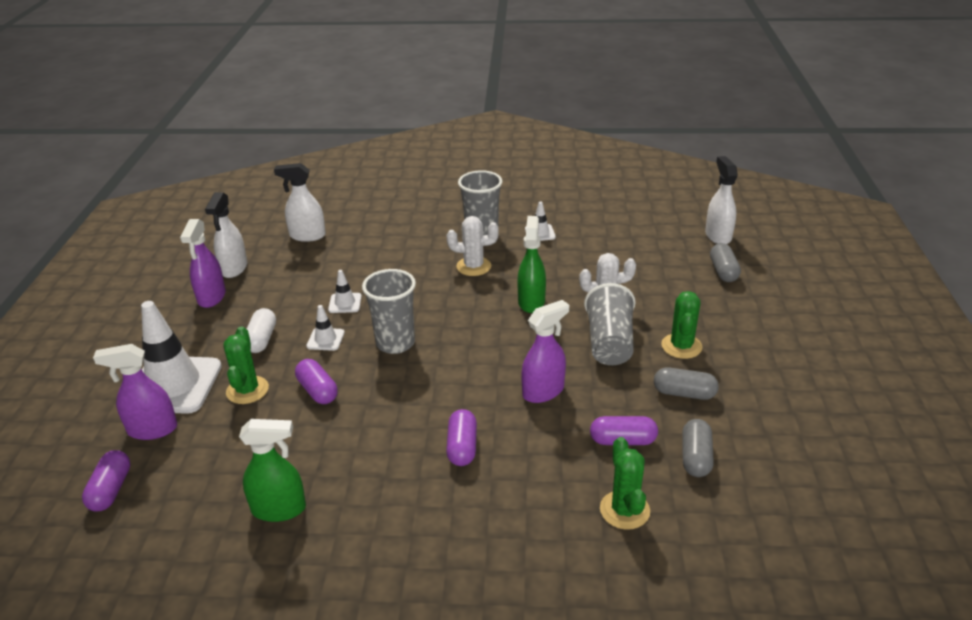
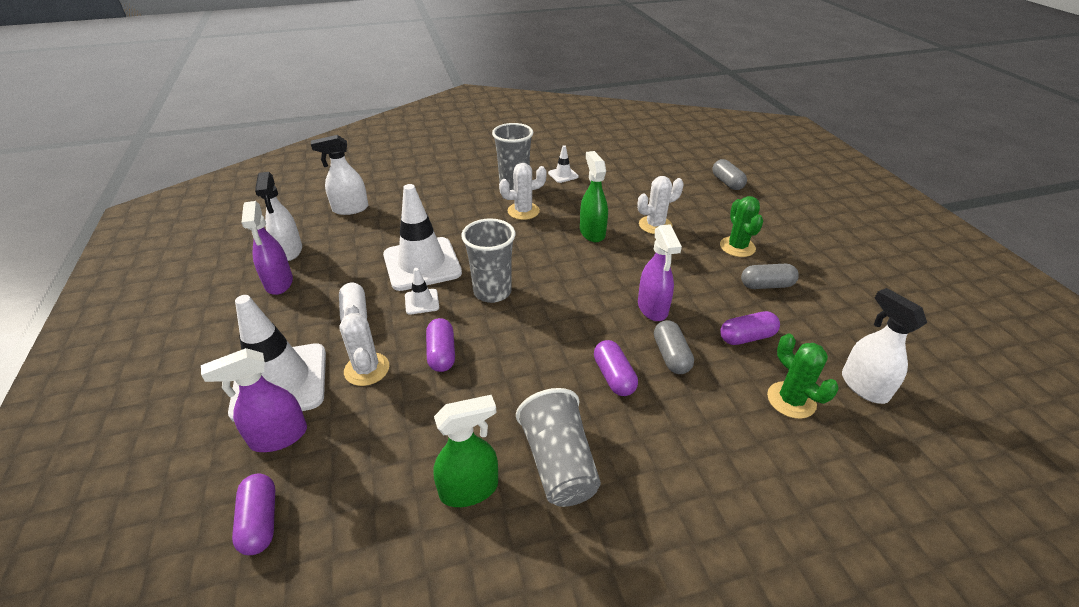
camera: 20 degrees left, 5 degrees up
(247, 390) = (367, 369): green cactus -> white cactus
(318, 391) = (442, 353): purple capsule -> purple capsule turned 45 degrees clockwise
(345, 303) = (422, 264): white traffic cone -> white traffic cone, size x2.28
(543, 391) = (652, 308): purple spray bottle -> purple spray bottle turned 135 degrees clockwise
(609, 343) = (679, 255): grey cup -> grey cup (559, 463)
(695, 457) = (813, 338): grey capsule -> grey capsule (671, 356)
(718, 236) = (704, 156): white spray bottle -> white spray bottle (863, 386)

